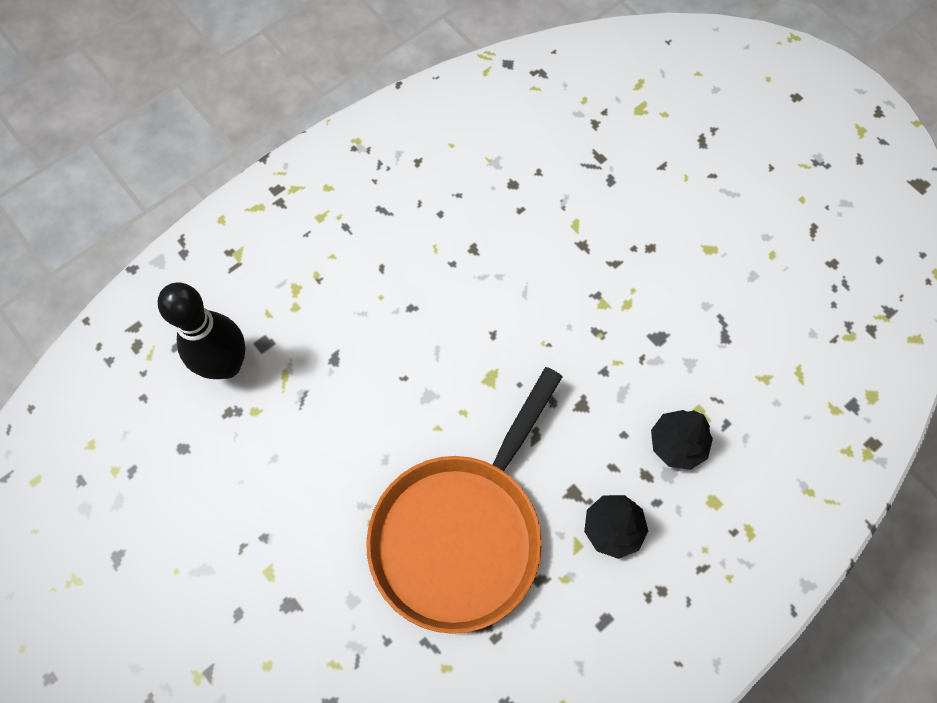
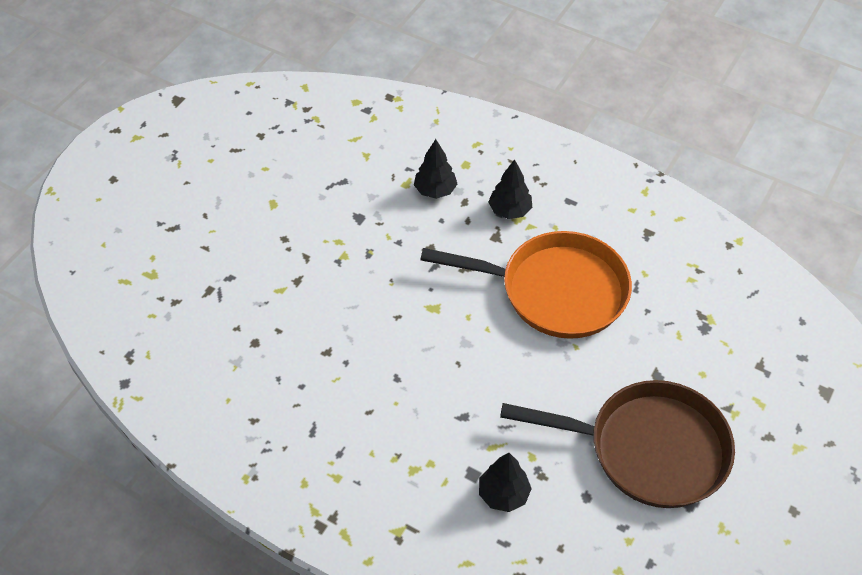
camera: 110 degrees left, 15 degrees down
(203, 543) = (648, 449): none -> brown pan
(226, 365) = (503, 494): black bowling pin -> black tree

